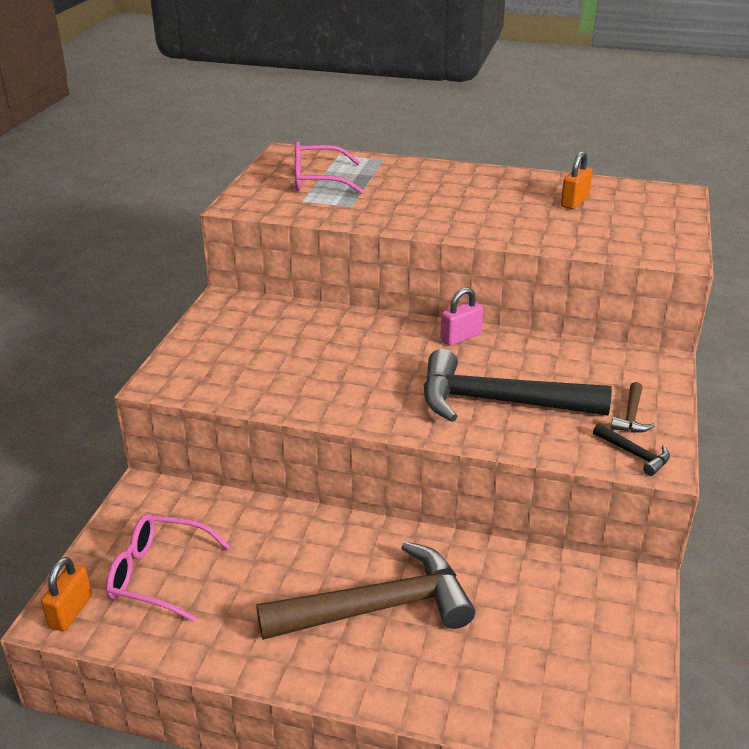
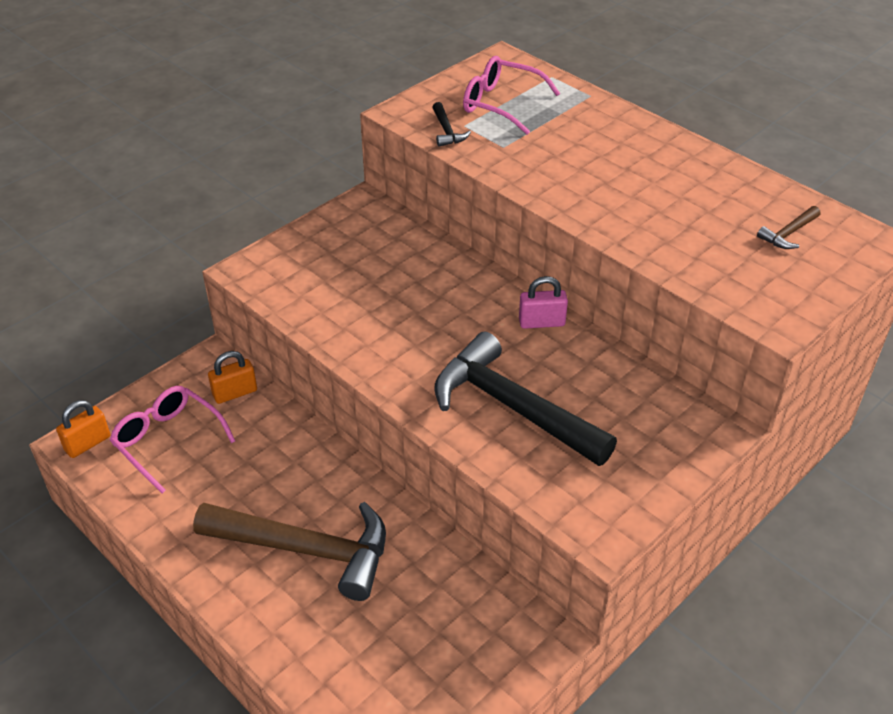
camera: 30 degrees right, 10 degrees up
(574, 202) = (738, 214): orange padlock -> orange padlock (235, 393)
(631, 416) = (626, 476): brown hammer -> brown hammer (788, 234)
(634, 454) = (589, 517): black hammer -> black hammer (447, 131)

